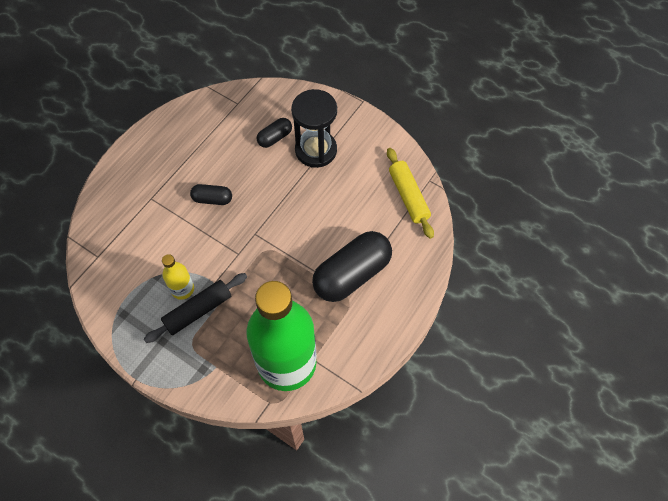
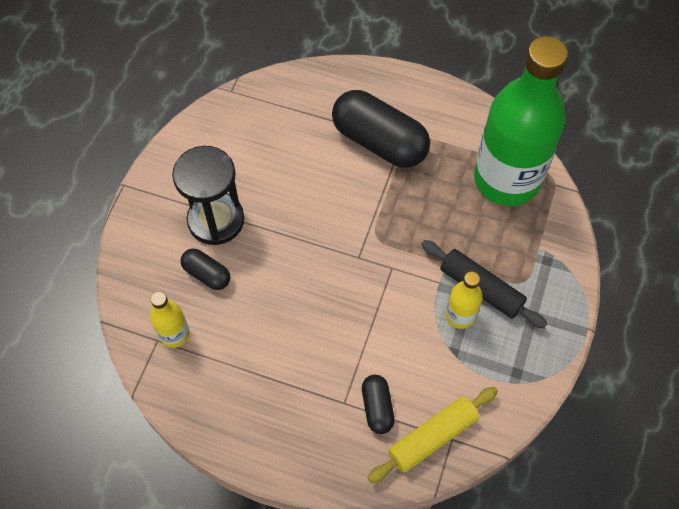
camera: 105 degrees left, 0 degrees up
(212, 199) = (323, 322): black capsule -> black capsule (377, 407)
(238, 113) = (174, 334): none -> yellow bottle
(408, 196) = (259, 107): yellow rolling pin -> yellow rolling pin (432, 437)

